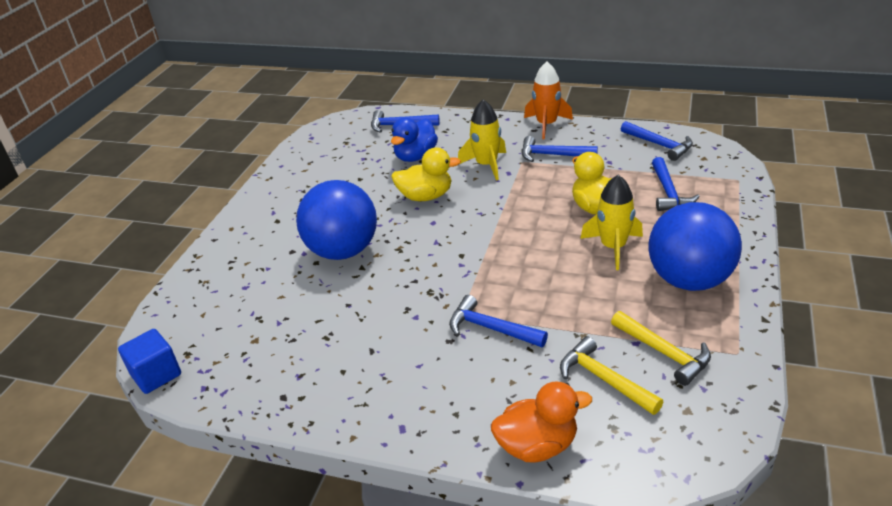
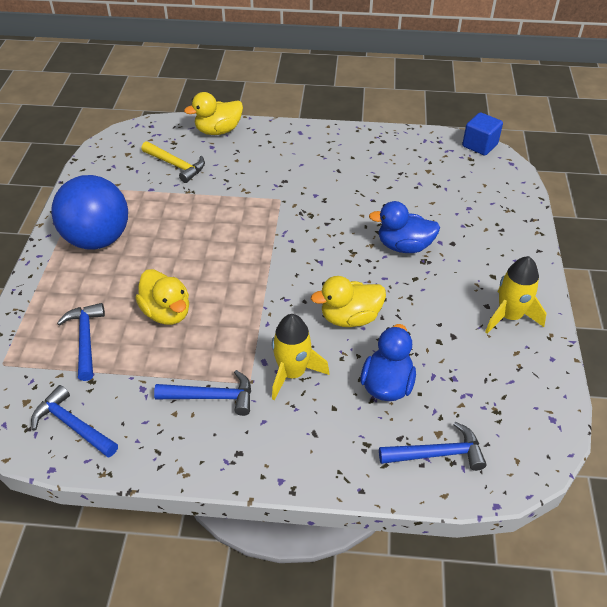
camera: 165 degrees right, 10 degrees up
(343, 251) = (404, 246): blue ball -> blue duck
(491, 328) = (256, 190): blue hammer -> none
(537, 445) = (218, 131): orange duck -> yellow duck
(546, 125) = (221, 466): orange rocket -> none
(613, 247) = (155, 266): yellow rocket -> yellow rocket (509, 316)
(664, 353) = (133, 184): yellow hammer -> none

